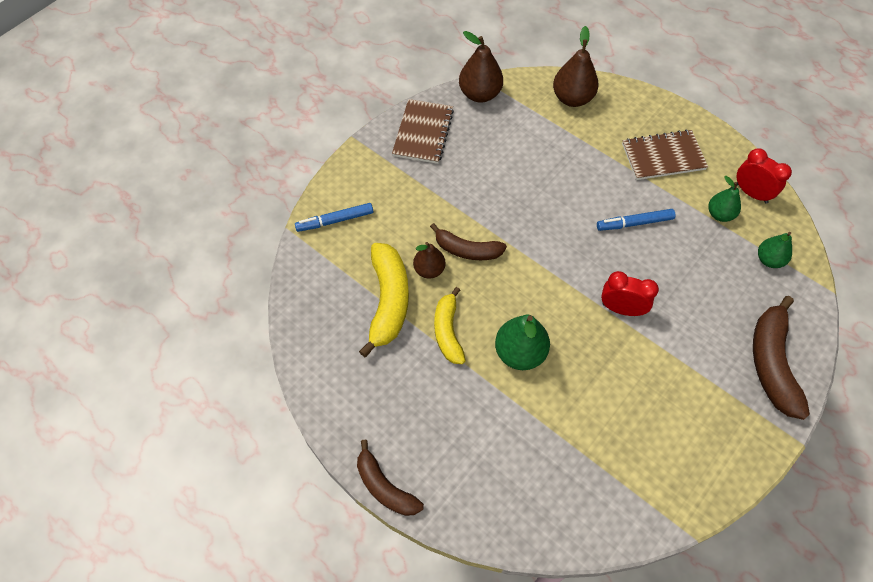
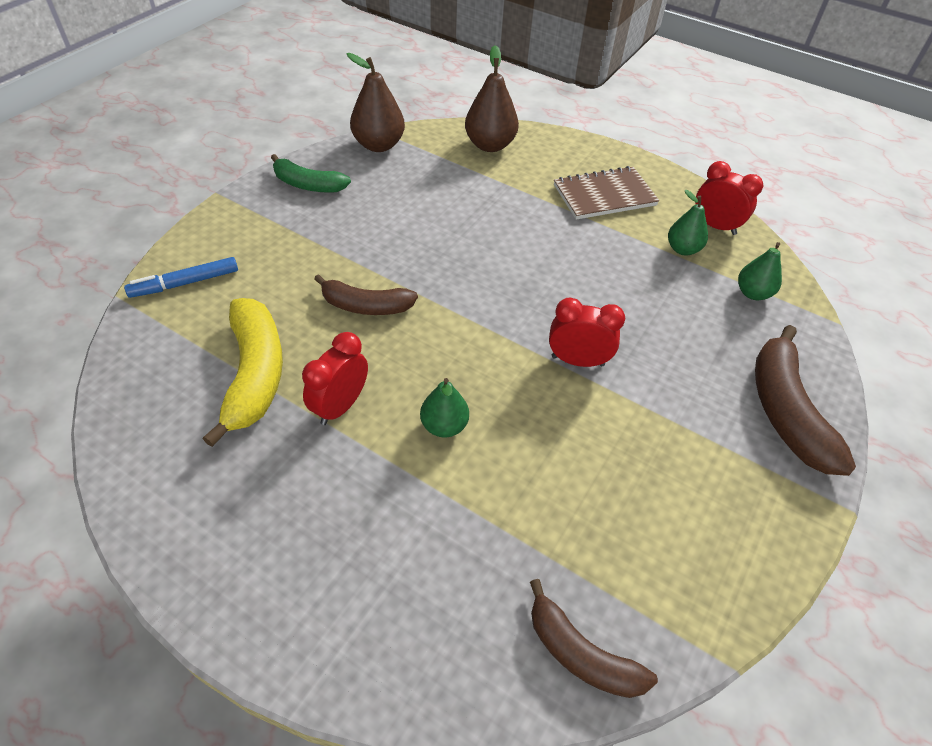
camera: 10 degrees left, 10 degrees down
(385, 487) = (236, 642): brown banana -> brown banana (581, 654)
(423, 133) = (308, 185): brown notebook -> green banana
(429, 270) = (314, 332): brown pear -> none
(448, 331) = (340, 406): yellow banana -> red clock
(520, 353) = (444, 426): green pear -> green pear, size x0.63
(634, 223) = (580, 264): blue marker -> none

